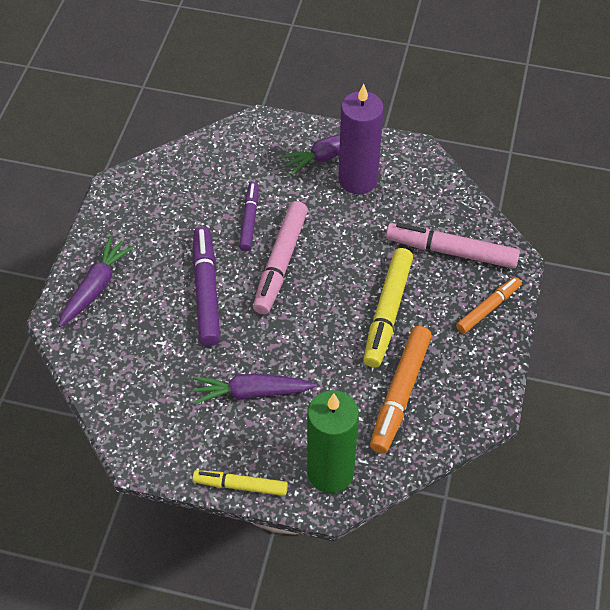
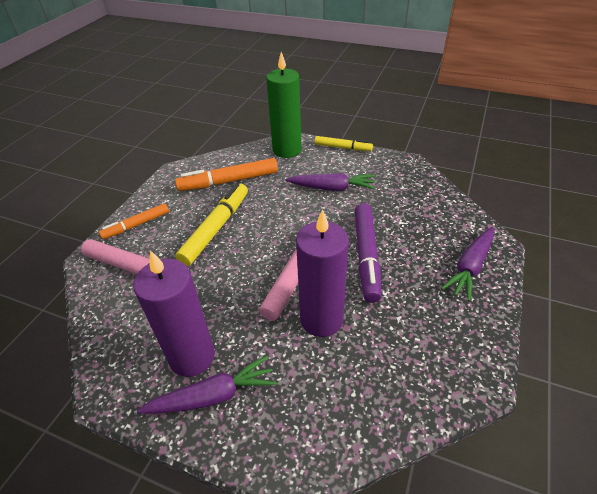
camera: 170 degrees left, 10 degrees down
(249, 220) = (321, 319): purple marker -> purple candle
(400, 394) = (229, 181): orange marker -> orange marker turned 135 degrees counterclockwise

